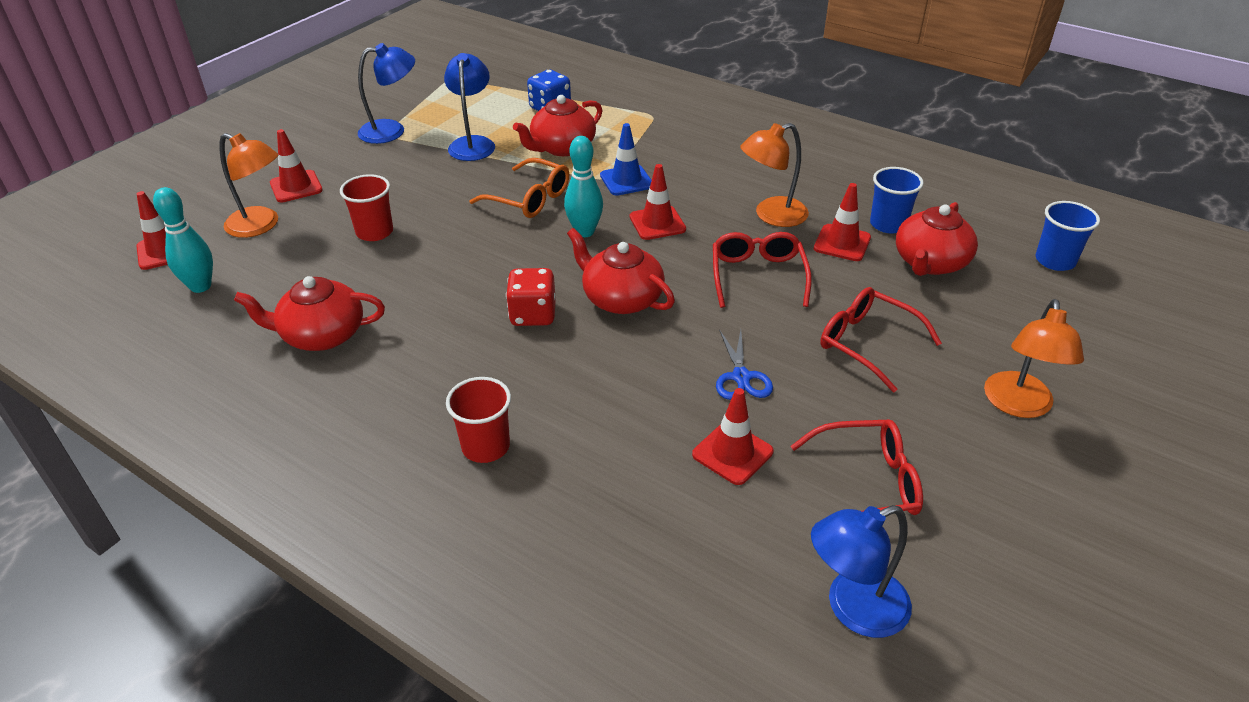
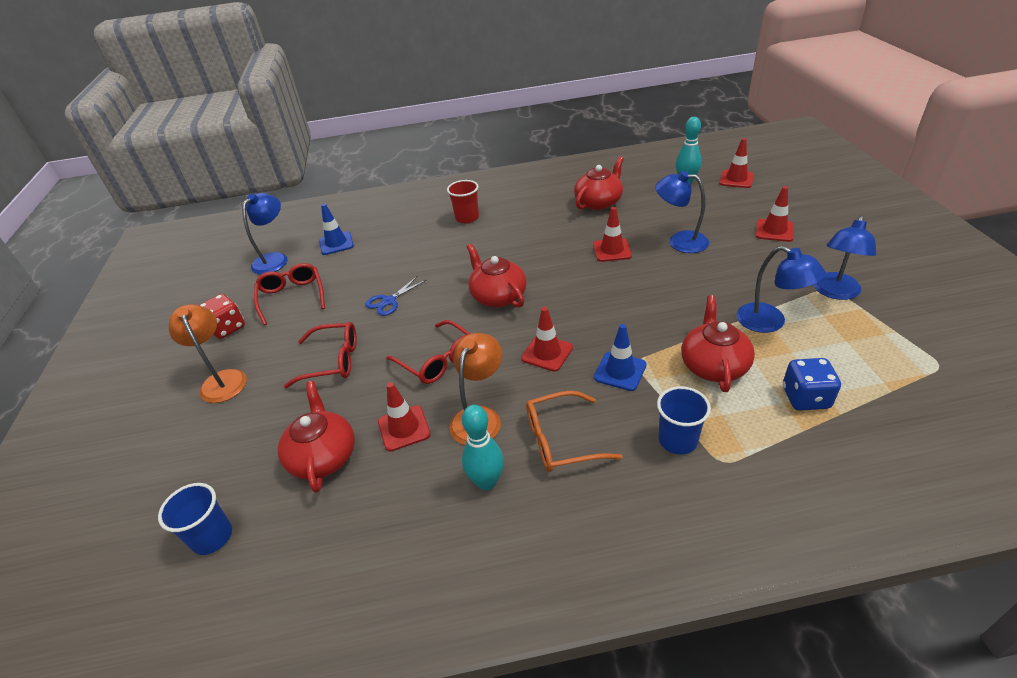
camera: 140 degrees right, 0 degrees up
(261, 226) = (733, 209): orange lamp -> none
(374, 232) = (679, 241): red cup -> blue lamp
(529, 199) = (649, 312): orange glasses -> orange glasses (561, 440)
(533, 315) = (528, 262): red dice -> red dice (227, 328)
(584, 232) = (579, 316): turquoise bowling pin -> turquoise bowling pin (486, 482)
(621, 298) = (498, 296): red teapot -> red teapot turned 120 degrees counterclockwise
(721, 560) = (336, 243): none -> blue traffic cone
(732, 453) = (363, 272): red traffic cone -> red traffic cone (612, 250)
(741, 377) = (389, 301): blue scissors -> blue scissors turned 90 degrees counterclockwise
(866, 483) = (292, 297): red glasses -> red glasses turned 120 degrees clockwise
(888, 224) = (381, 476): blue cup -> blue cup (677, 440)

